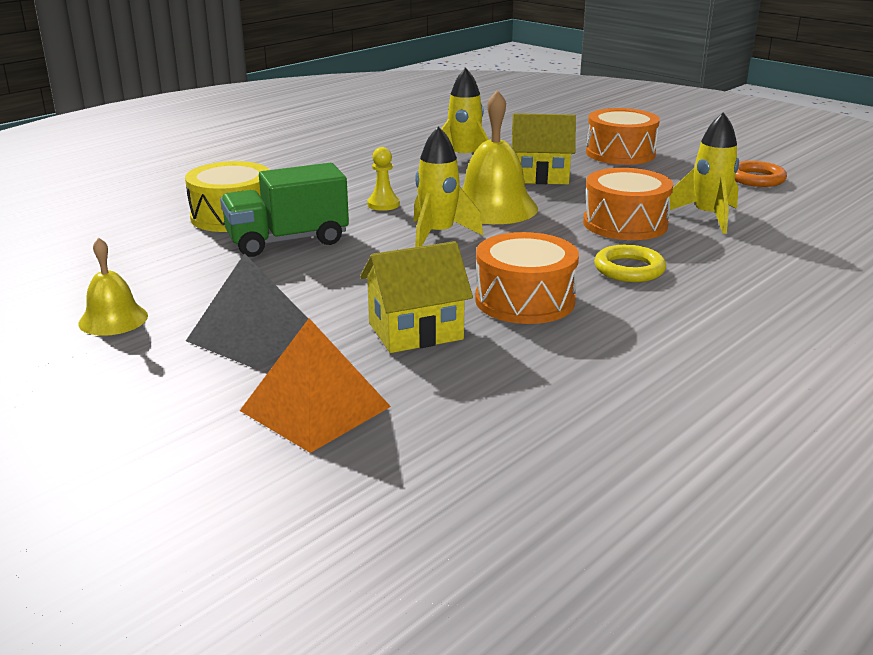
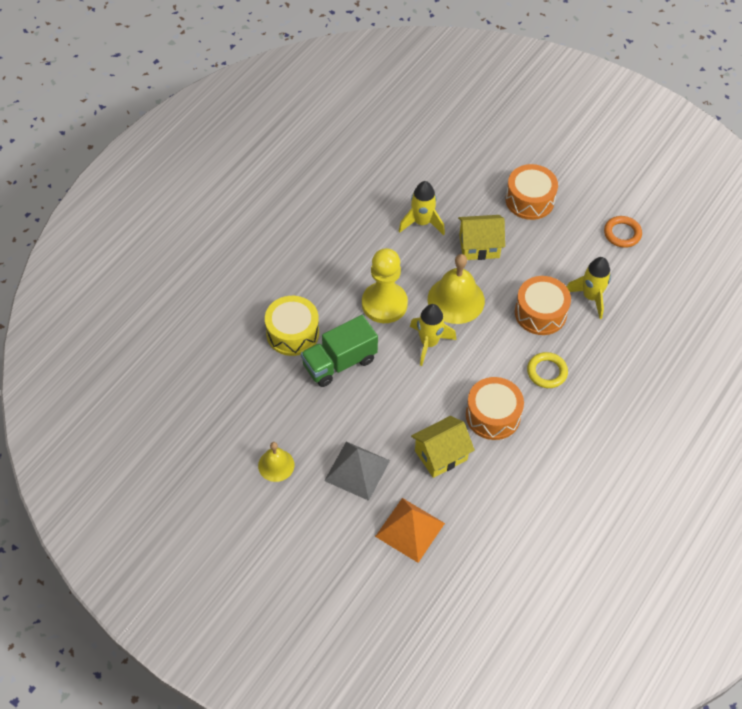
camera: 10 degrees left, 30 degrees up
(383, 204) = (384, 304): yellow pawn -> yellow pawn, size x2.18

